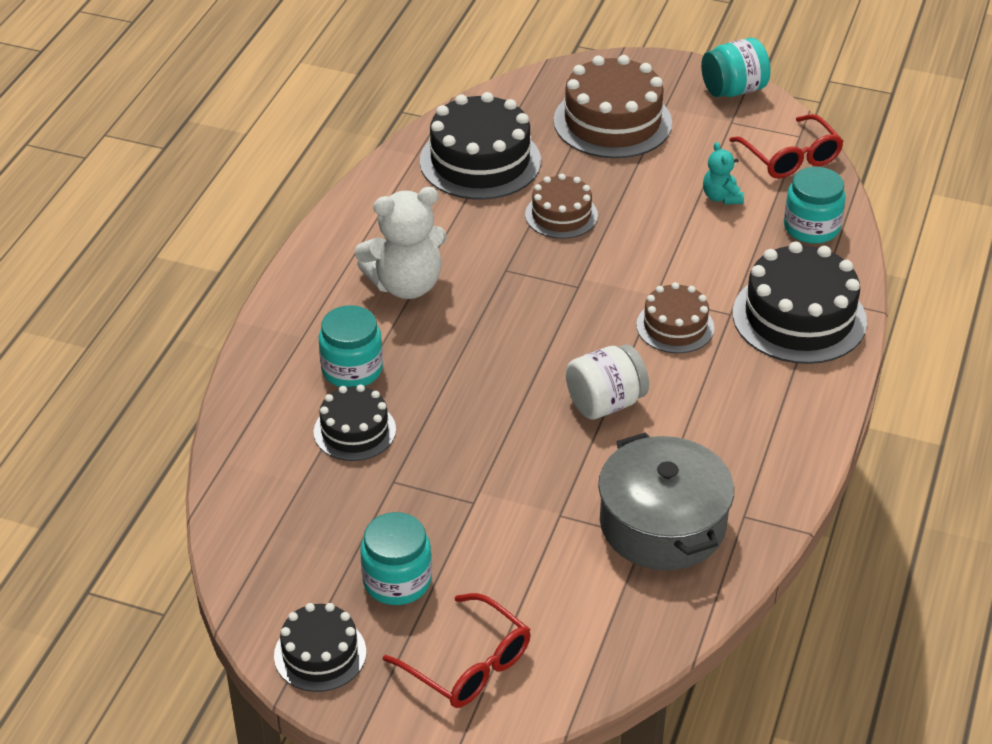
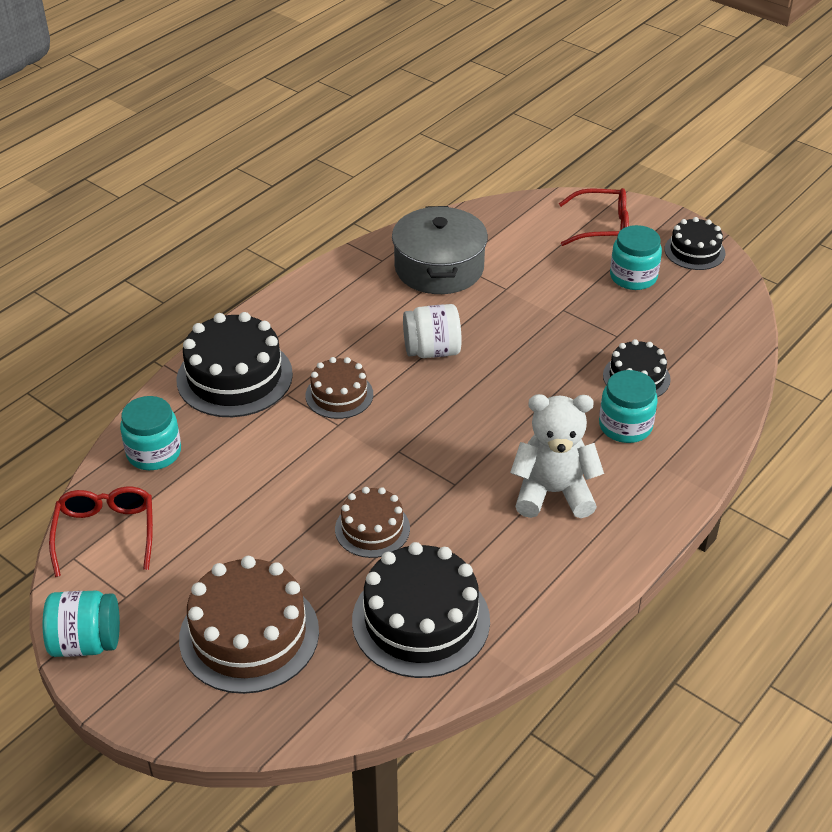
camera: 160 degrees left, 0 degrees up
(468, 664) = (602, 227): red glasses -> red glasses turned 120 degrees clockwise
(721, 197) = (208, 506): turquoise teddy bear -> none

